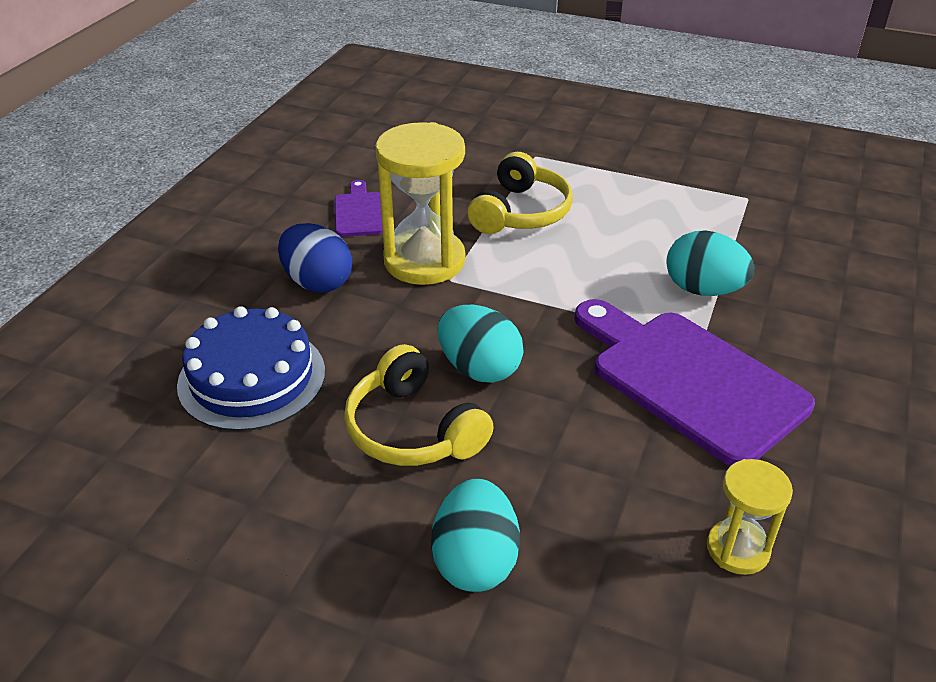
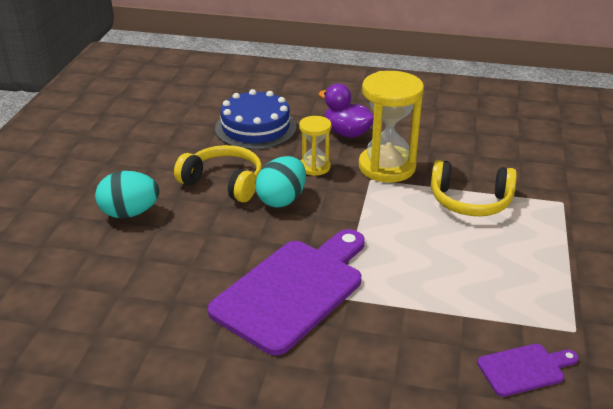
camera: 80 degrees right, 5 degrees down
(317, 282) = (347, 133): blue egg -> purple duck
(359, 212) = (431, 135): purple cutting board -> purple cutting board (524, 369)
(413, 429) = (224, 182): yellow headphones -> yellow headphones turned 75 degrees clockwise
(703, 290) = (407, 298): turquoise egg -> none
(737, 549) = (138, 310): yellow hourglass -> yellow hourglass (315, 167)

